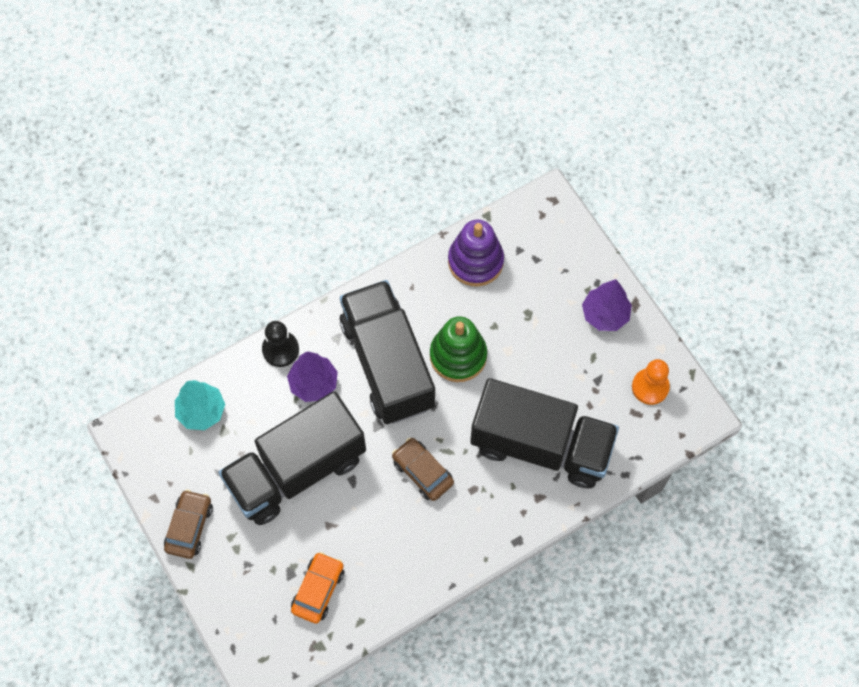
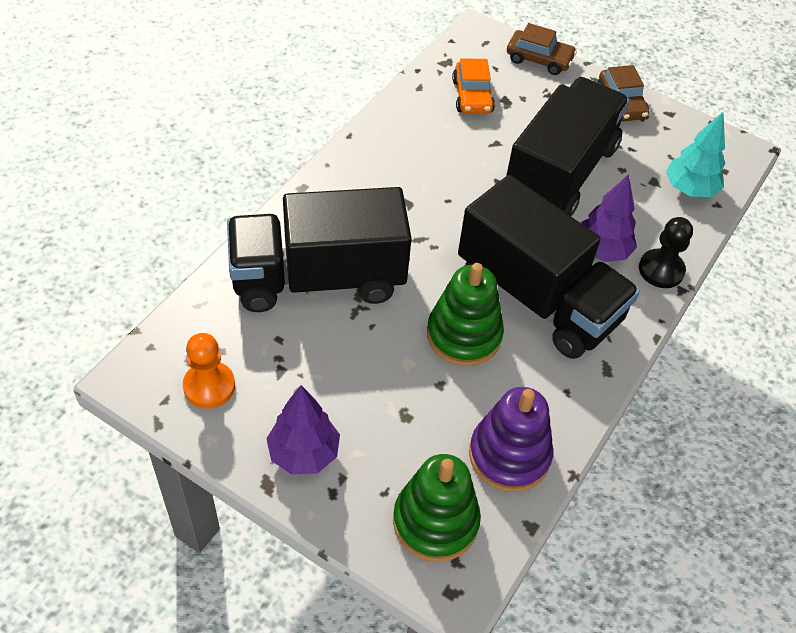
camera: 150 degrees right, 15 degrees down
(422, 472) = (434, 212): brown car -> brown car (539, 59)
(542, 241) = (435, 521): none -> green stacking toy

